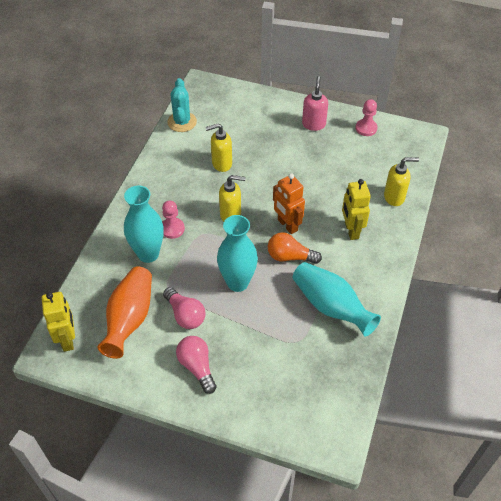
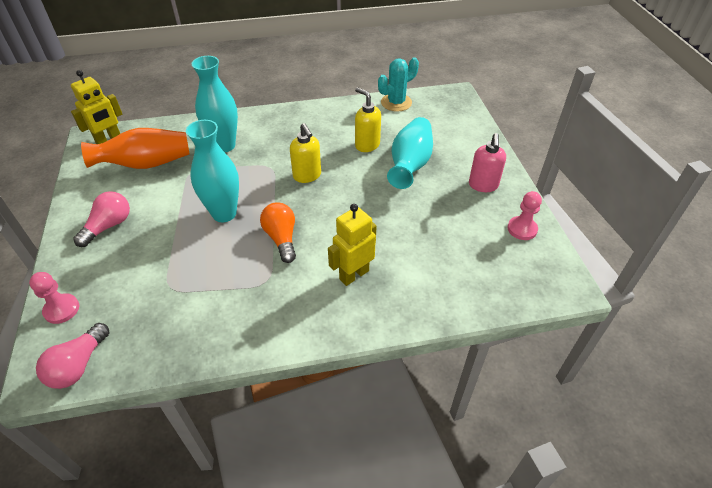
camera: 60 degrees right, 5 degrees down
(172, 229) = (263, 147): pink pawn -> pink pawn (61, 309)
(185, 315) = (166, 194): pink light bulb -> pink light bulb (79, 365)
(287, 225) = (323, 220): orange robot -> none
(313, 124) = (483, 185): pink soap dispenser -> pink soap dispenser turned 120 degrees clockwise
(331, 307) = (232, 298): turquoise vase -> turquoise vase (410, 165)
(394, 197) = (437, 295): yellow soap dispenser -> none

